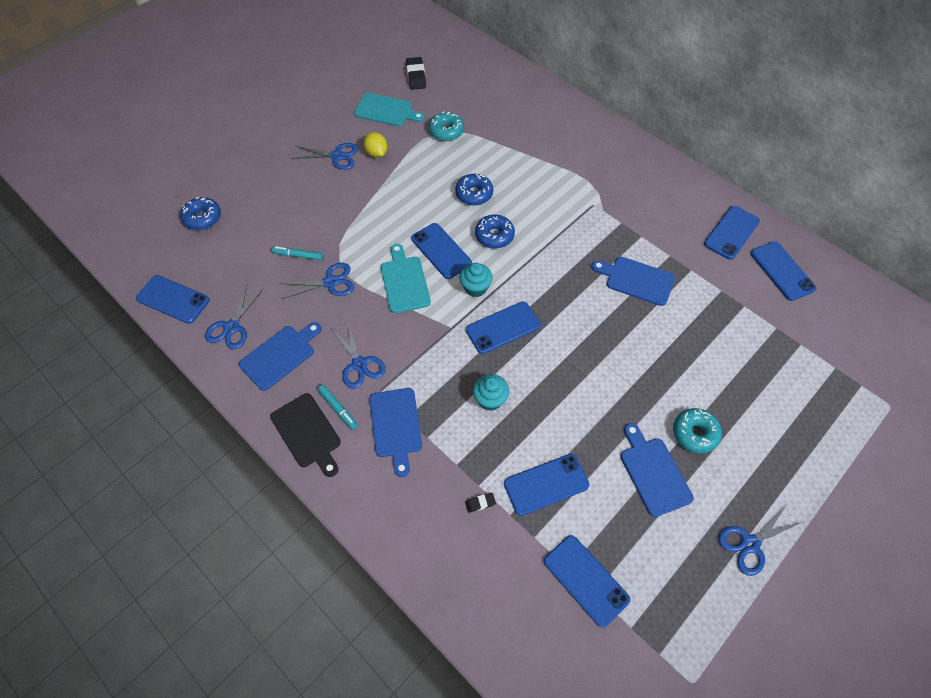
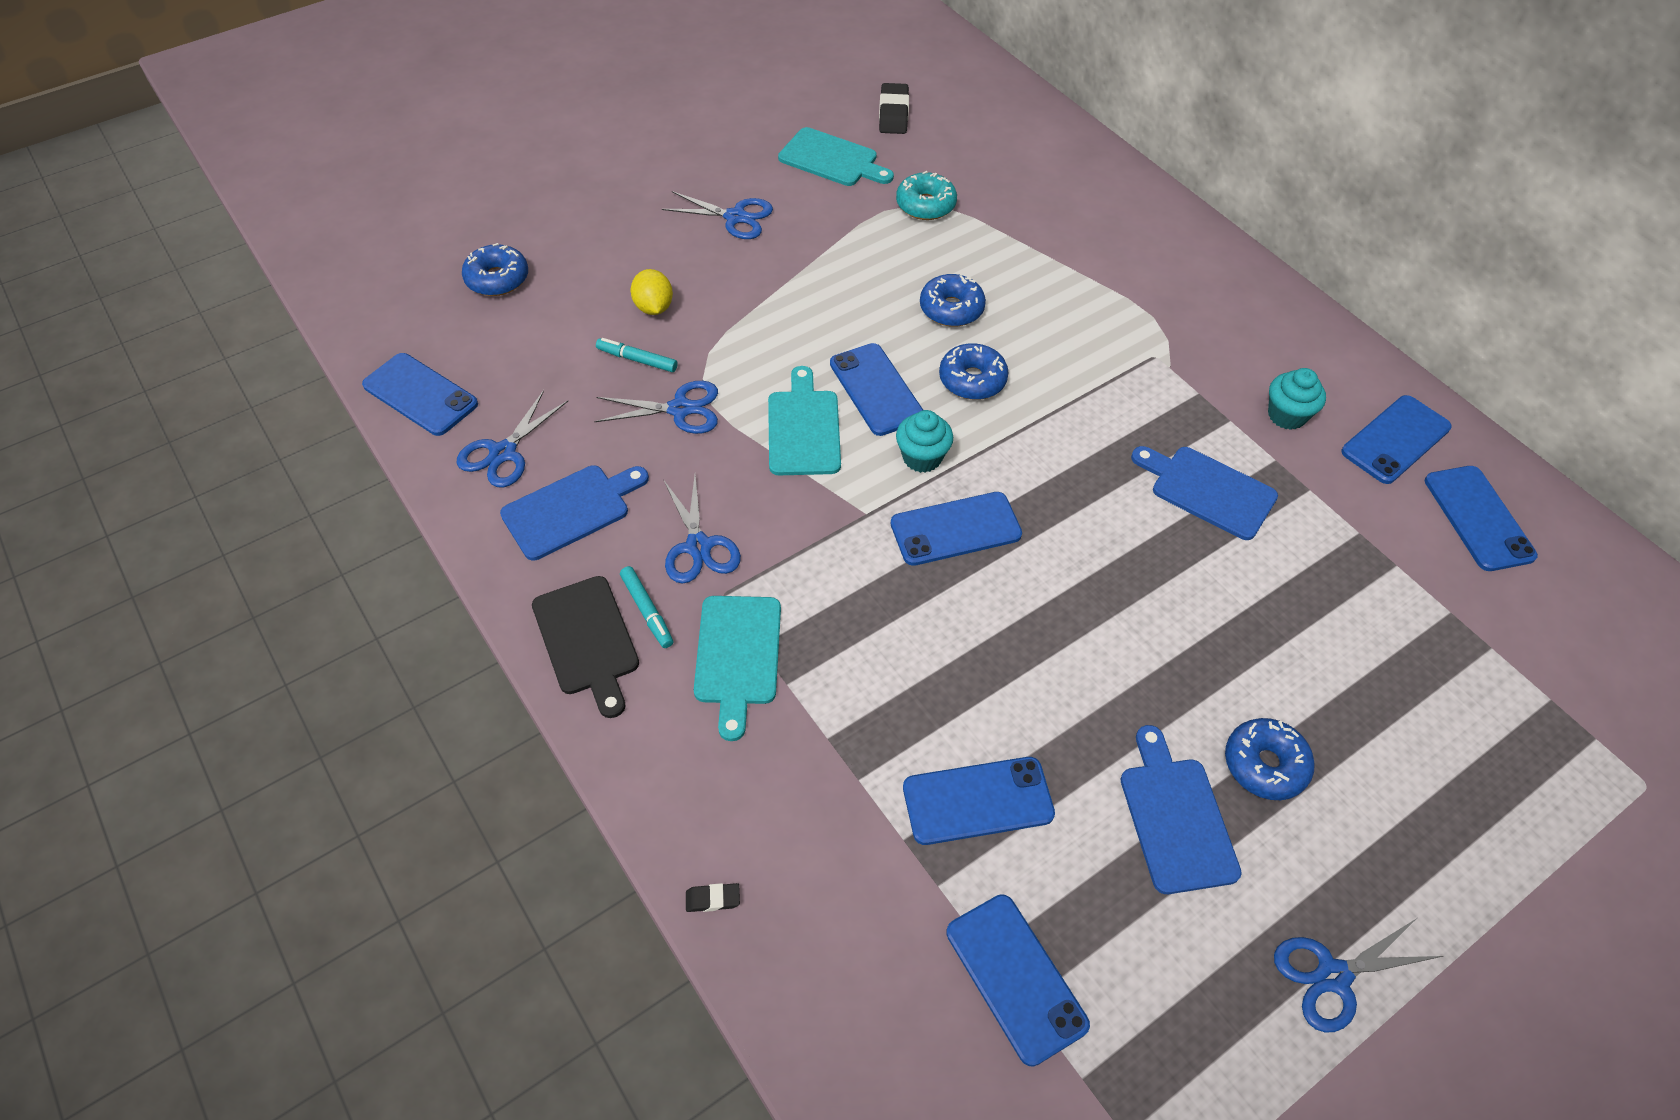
camera: 10 degrees right, 5 degrees down
(376, 153) = (802, 222): yellow lemon -> yellow lemon (654, 307)
(396, 426) = (737, 656): blue cutting board -> turquoise cutting board
(480, 503) = (855, 810): black eraser -> black eraser (713, 899)
(490, 399) = (908, 642): turquoise cupcake -> turquoise cupcake (1286, 415)
(694, 433) = (1264, 765): turquoise donut -> blue donut

